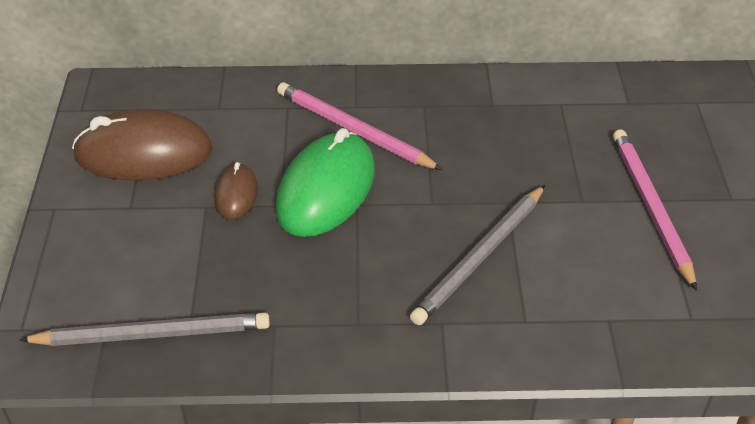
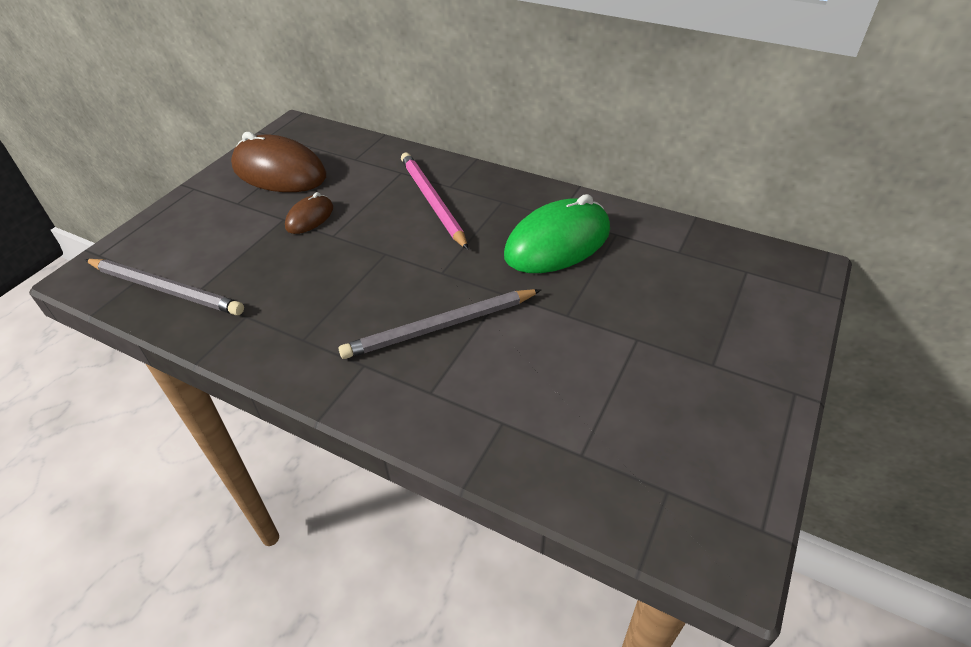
camera: 30 degrees right, 0 degrees up
(326, 190) = (373, 236): green mouse -> green mouse (557, 243)
(650, 207) = (625, 343): pink pencil -> none

